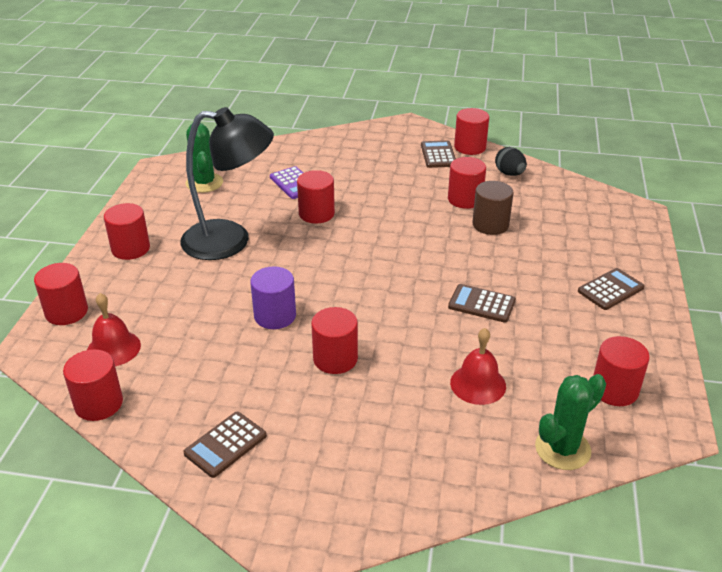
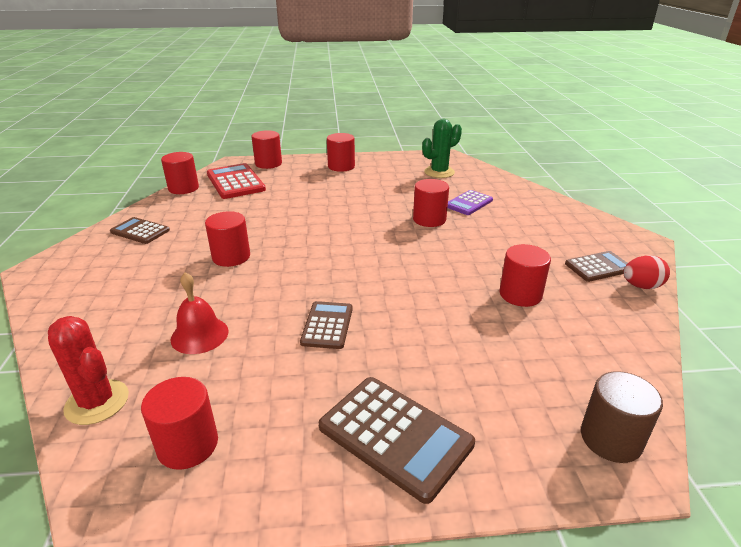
camera: 75 degrees right, 5 degrees down
(113, 348) = (235, 182): red bell -> red calculator
(230, 241) = (368, 194): black lamp -> none
(275, 316) = (280, 225): purple cylinder -> none
(470, 147) = (641, 286): red cylinder -> red egg
(490, 225) = (481, 317): brown cylinder -> brown cylinder (611, 439)
(509, 174) = (610, 322): black egg -> none
(562, 449) = (97, 402): green cactus -> red cactus
(610, 289) = (395, 435): brown calculator -> brown calculator, size x1.61

